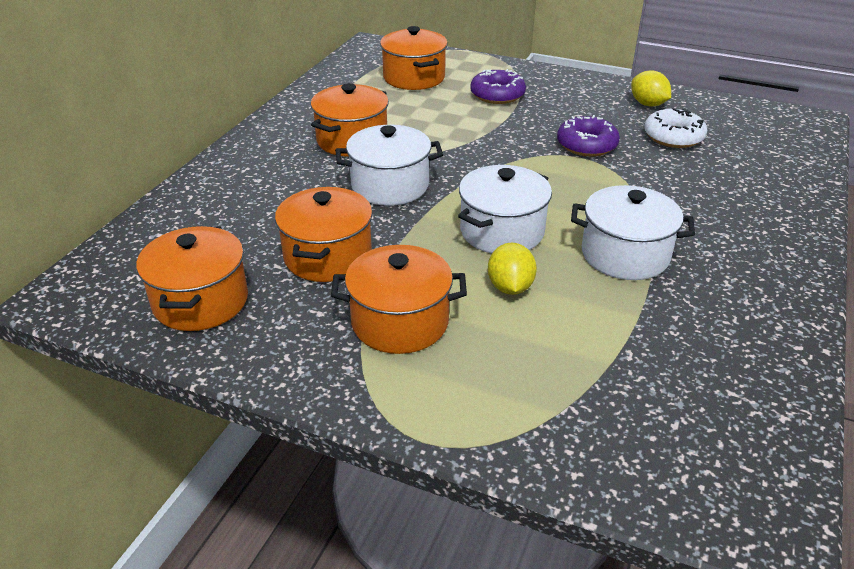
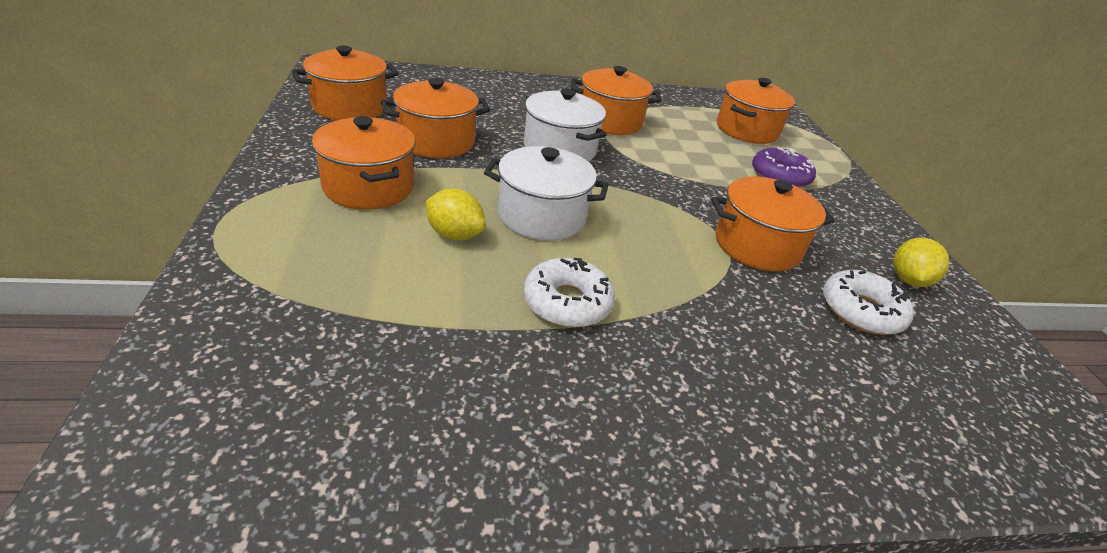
camera: 55 degrees right, 0 degrees up
(510, 287) = (454, 235): yellow lemon -> yellow lemon turned 60 degrees clockwise
(586, 145) = (757, 246): purple donut -> orange pot
(625, 255) = (567, 302): white pot -> white donut

